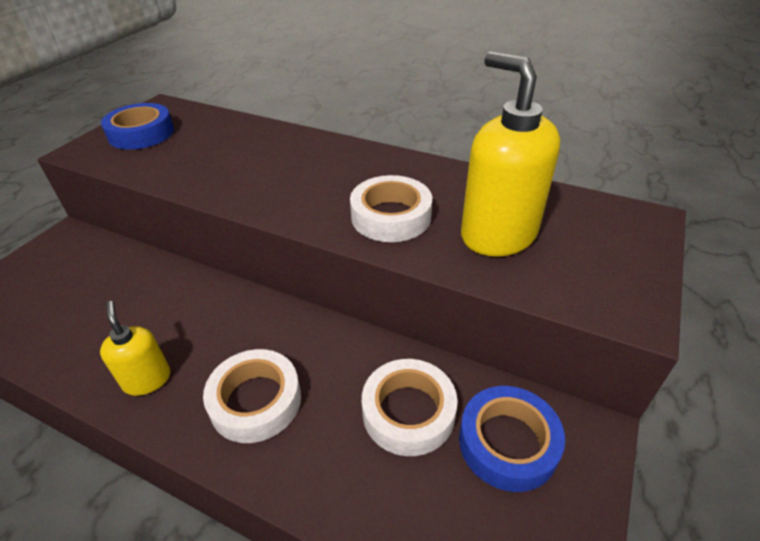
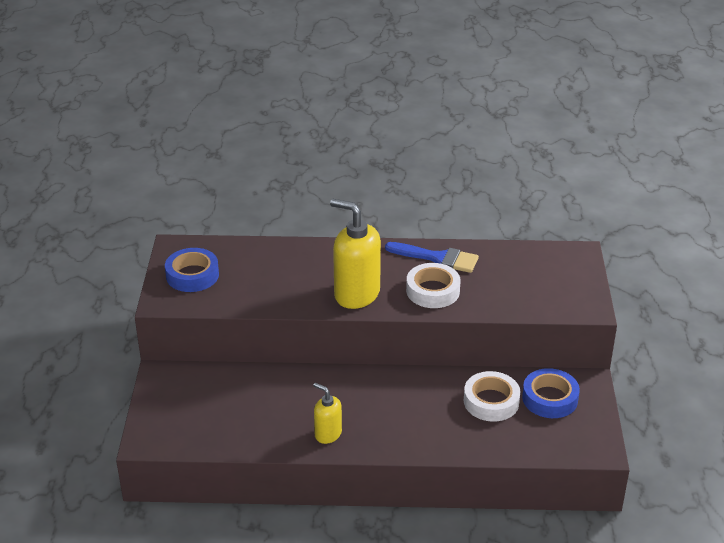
camera: 25 degrees left, 5 degrees down
(256, 401) = (403, 423): white tape -> none
(429, 178) = (437, 258): none -> blue brush
(498, 234) = (502, 285): yellow soap dispenser -> yellow soap dispenser (356, 294)

